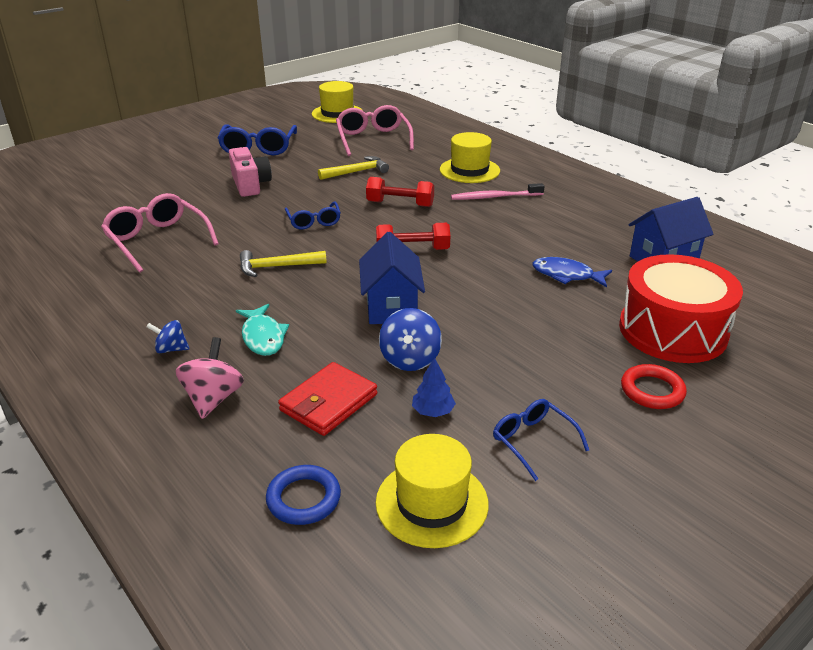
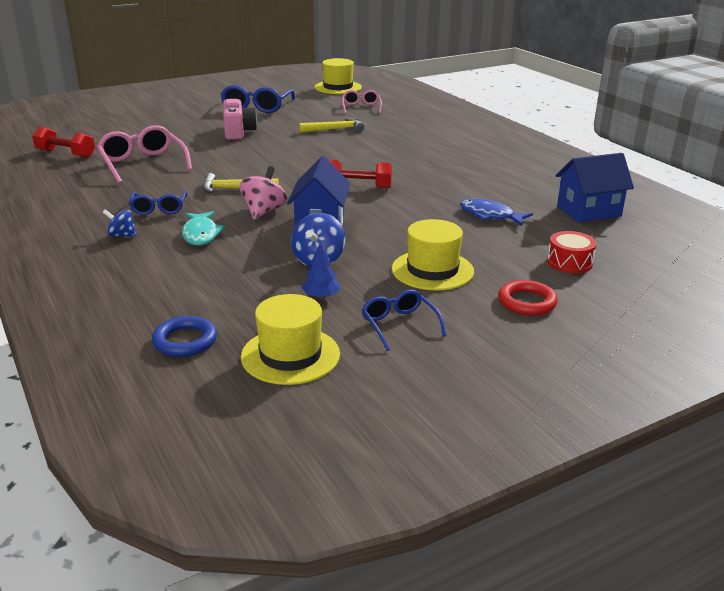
camera: 10 degrees right, 5 degrees down
(213, 398) = (141, 270): pink spinning top -> pink spinning top (264, 211)
(314, 221) = (281, 161): blue glasses -> blue glasses (159, 208)
(328, 402) = (235, 282): red wallet -> none
(373, 139) = (361, 107): pink glasses -> pink glasses, size x0.60
(400, 204) = (363, 154): red dumbbell -> red dumbbell (65, 154)
(469, 170) = (438, 135): yellow hat -> yellow hat (432, 270)
(494, 197) = (451, 155): pink toothbrush -> none
(672, 330) = (569, 262): red drum -> red drum, size x0.45

